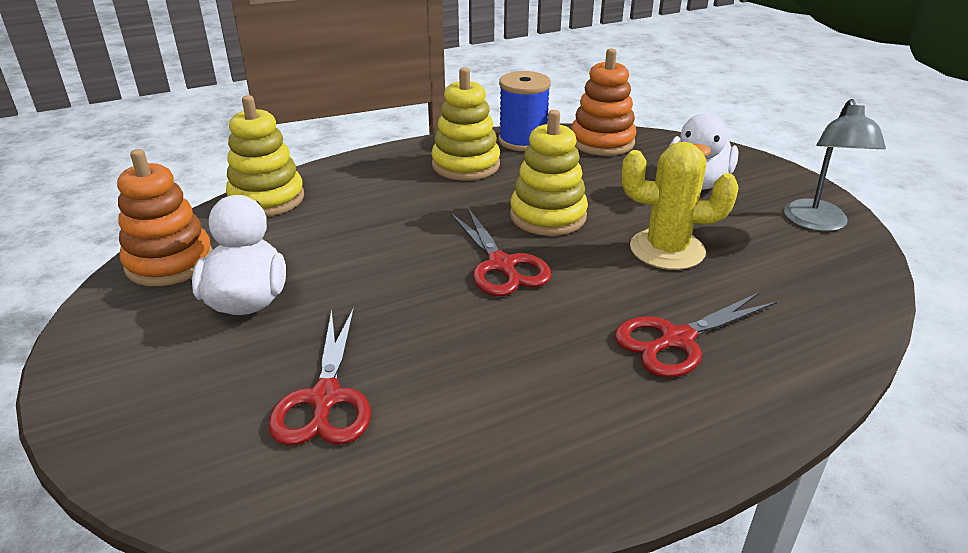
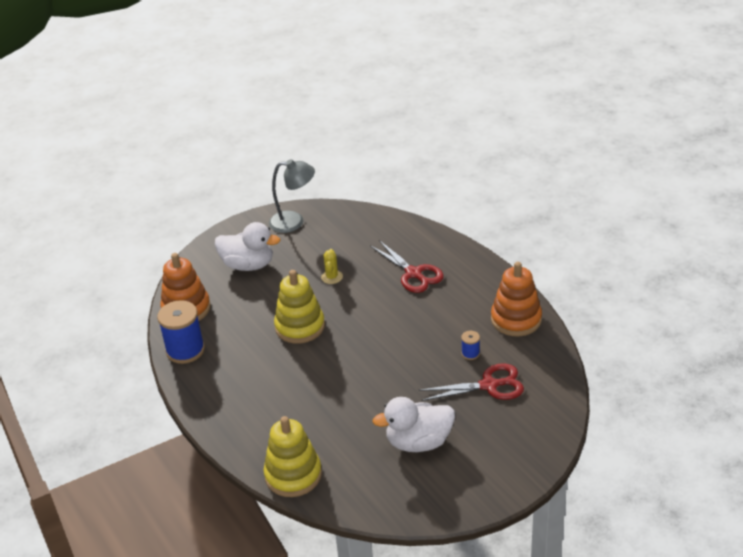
camera: 95 degrees left, 5 degrees up
(170, 262) = (387, 497): orange stacking toy -> orange stacking toy (516, 319)
(422, 386) = (470, 353): none -> blue spool
(466, 165) = (229, 375): yellow stacking toy -> none
(501, 265) = (360, 340): red scissors -> none
(667, 250) = (332, 277): yellow cactus -> yellow cactus, size x0.50

